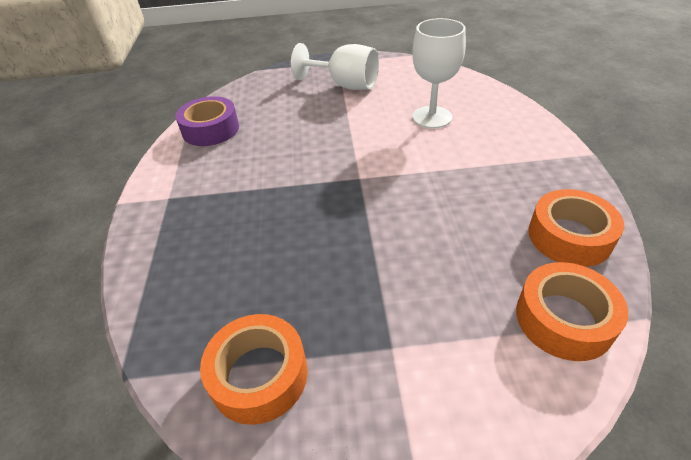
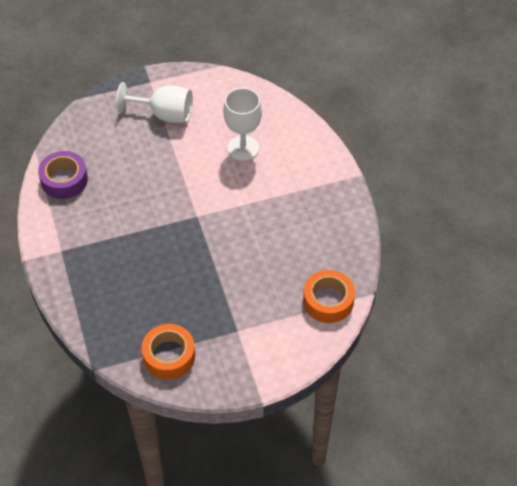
camera: 15 degrees left, 10 degrees up
(569, 236) = (336, 247): orange tape -> none

